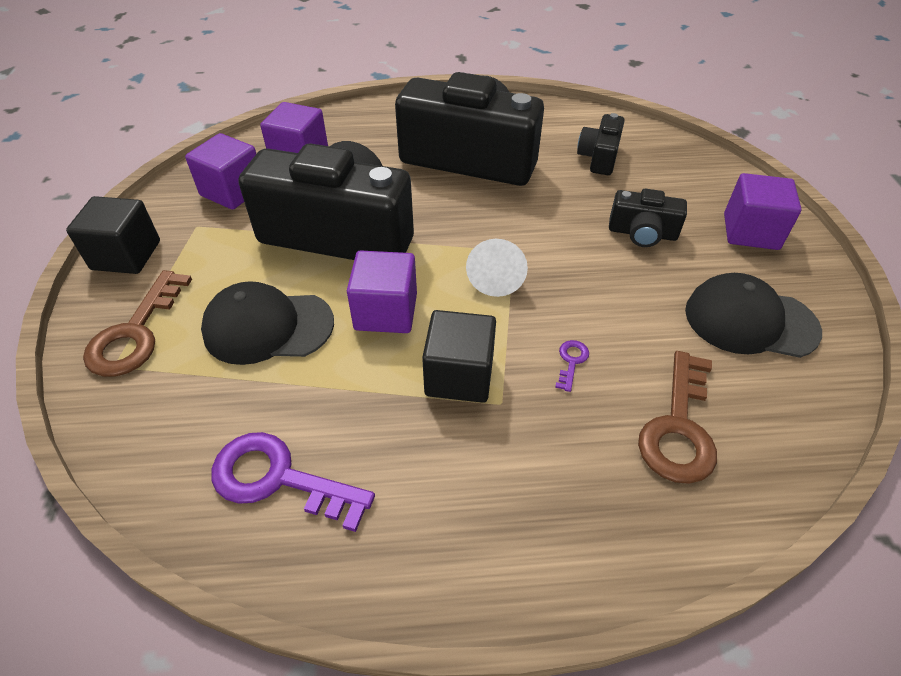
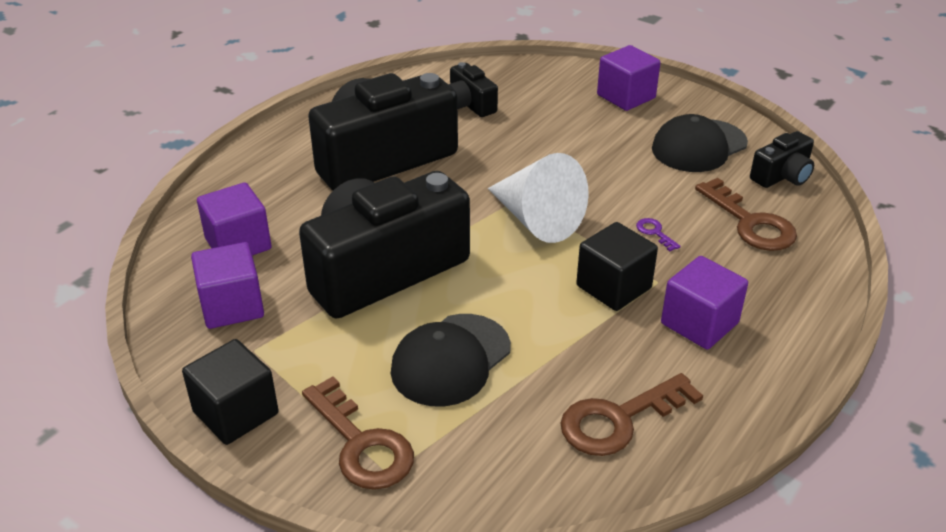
camera: 50 degrees left, 10 degrees down
(279, 479) = (619, 419): purple key -> brown key
(386, 312) = (509, 290): purple cube -> purple cube (699, 323)
(496, 276) = (536, 220): white cone -> white cone, size x1.57
(642, 233) = (573, 136): black camera -> black camera (782, 176)

